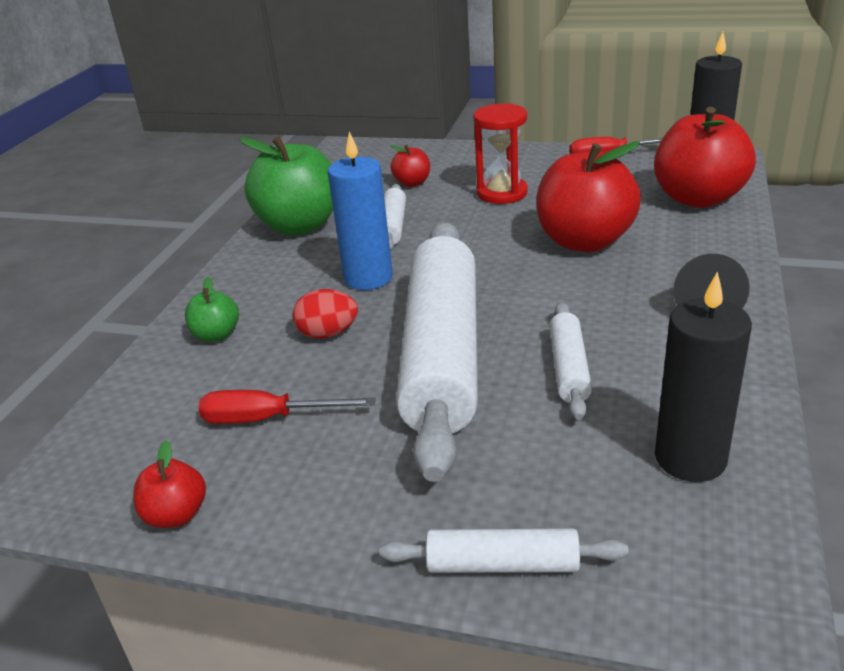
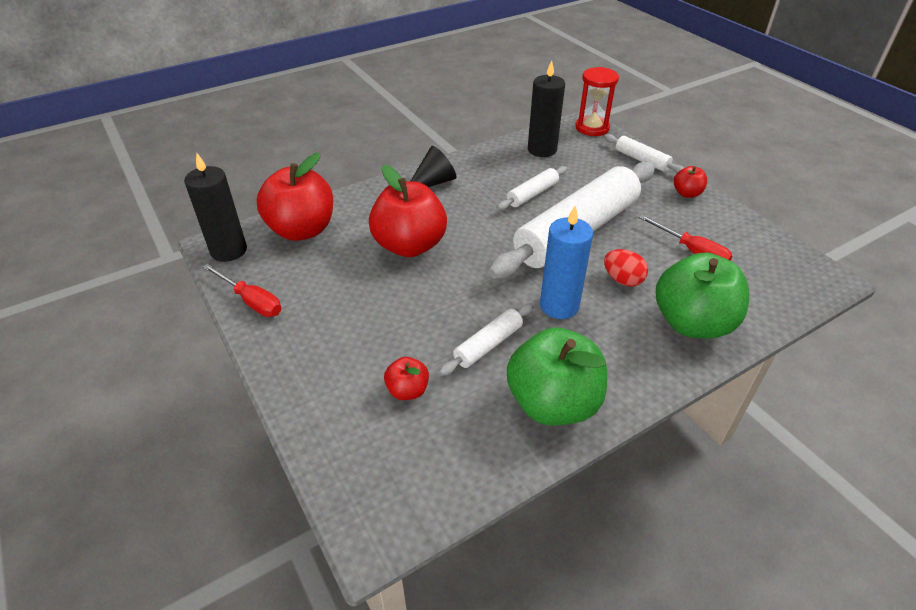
camera: 140 degrees left, 10 degrees up
(176, 515) = (757, 233): red apple -> red apple (687, 193)
(216, 335) = (692, 323): green apple -> green apple, size x2.14
(502, 193) = (375, 321): red hourglass -> red hourglass (592, 128)

